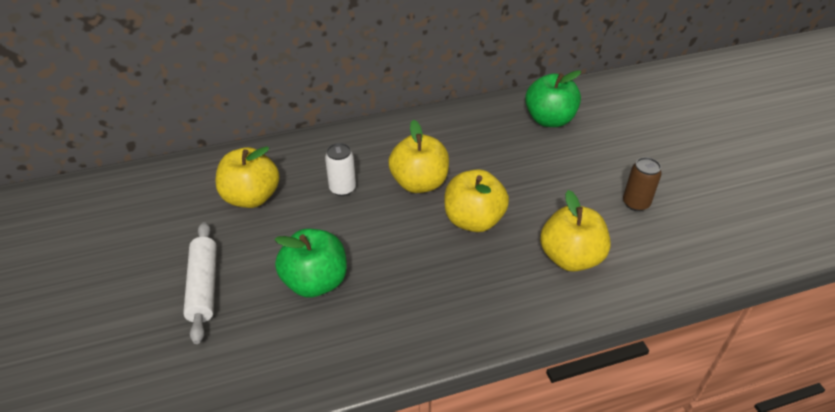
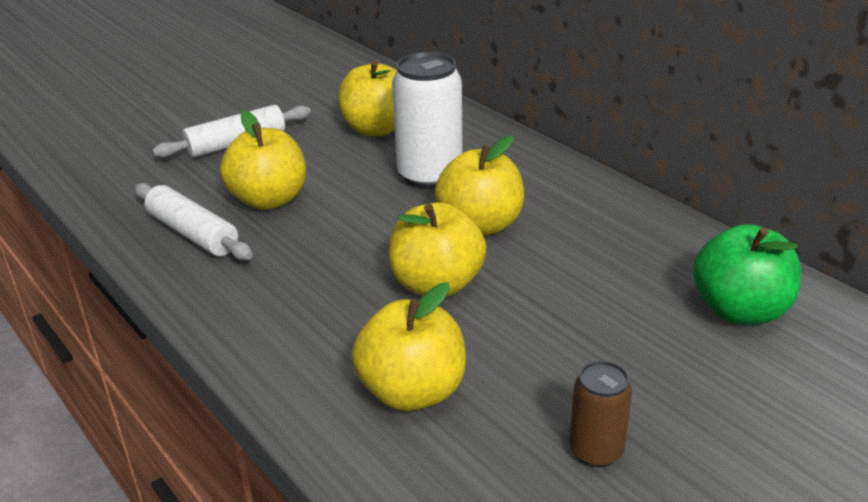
camera: 70 degrees right, 10 degrees down
(315, 282) = (269, 200): green apple -> yellow apple
(335, 338) = (193, 233): none -> white rolling pin
(342, 188) = (430, 176): white can -> white can, size x1.80

